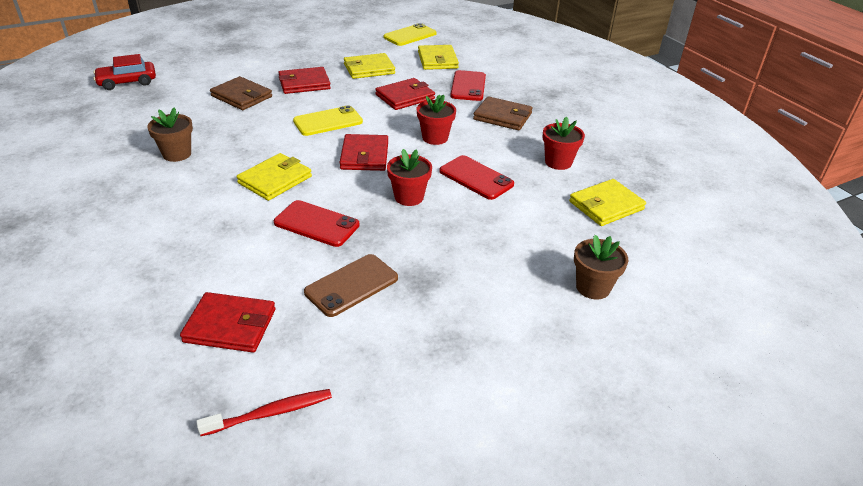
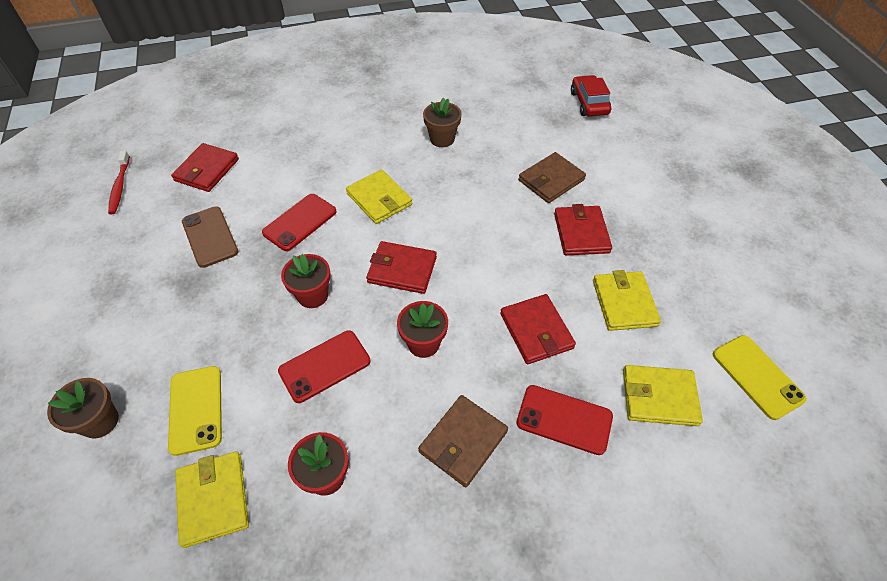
camera: 105 degrees right, 15 degrees up
(328, 121) = (482, 246): yellow phone -> yellow phone (196, 409)

